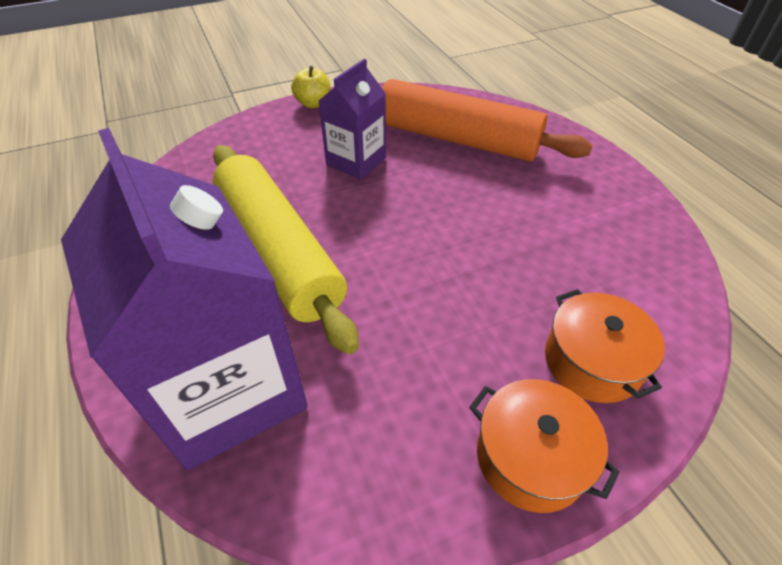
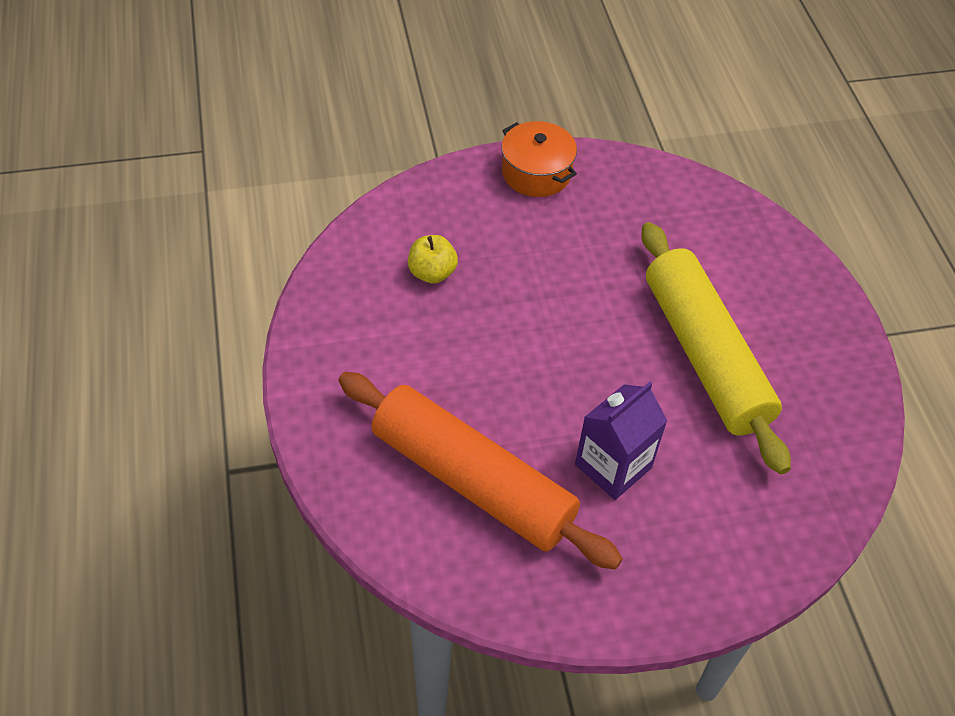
camera: 170 degrees left, 5 degrees up
(228, 390) = (736, 247): purple carton -> none
(313, 103) = (663, 609): yellow apple -> yellow apple (432, 273)
(592, 361) = (463, 213): orange pot -> none

